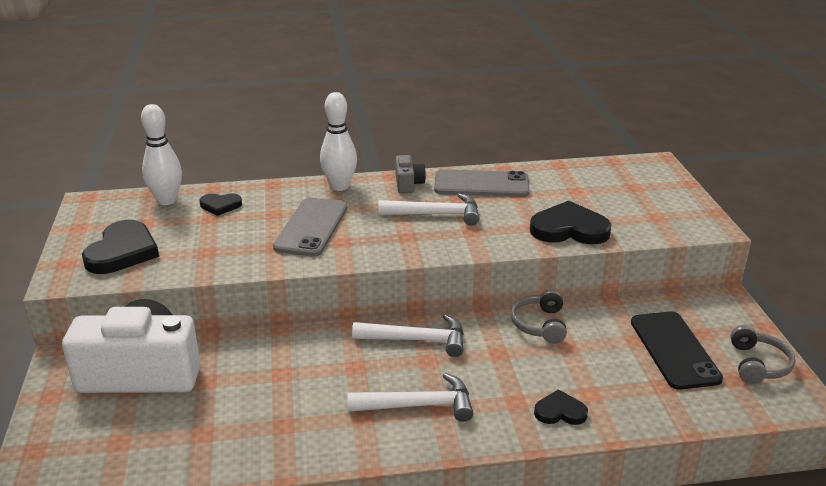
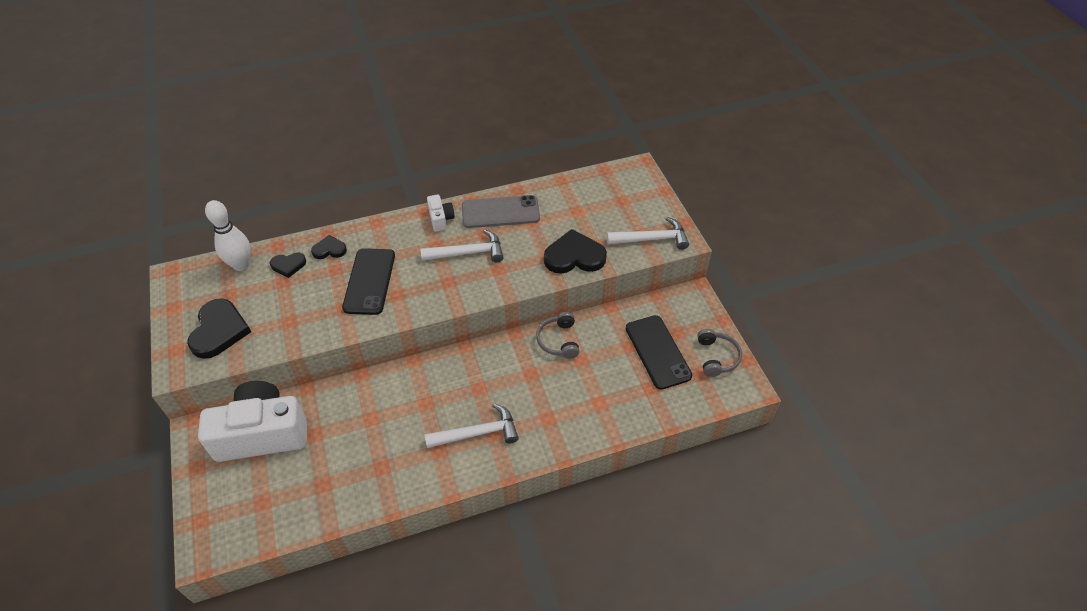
camera: 10 degrees left, 20 degrees up
(311, 227) = (369, 281): grey phone -> black phone
(339, 186) = (384, 229): white bowling pin -> none
(408, 184) = (440, 219): grey camera -> white camera
(416, 340) = (468, 369): white hammer -> white hammer (651, 239)
(560, 411) = (579, 423): black heart -> black heart (329, 249)

